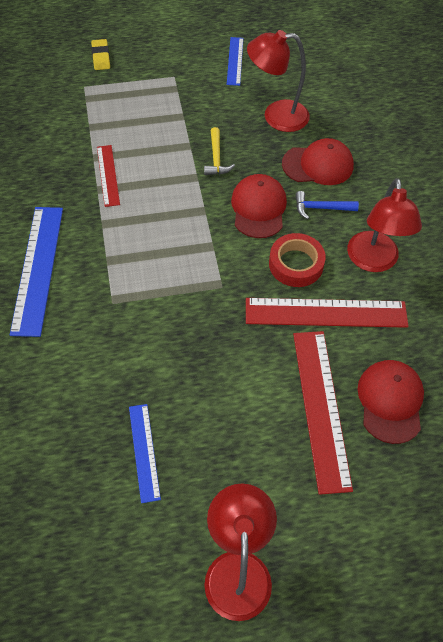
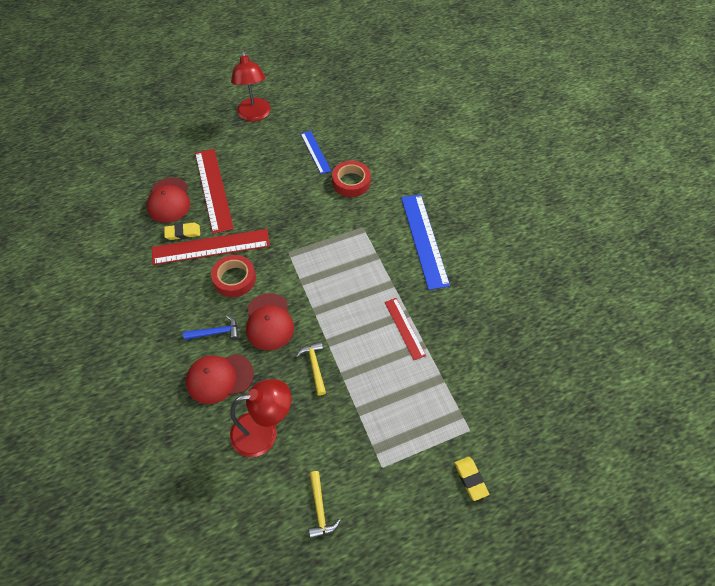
camera: 170 degrees right, 0 degrees up
(104, 379) = (351, 182): none -> red tape
(235, 61) = (320, 509): blue ruler -> yellow hammer
(366, 341) = (183, 233): none -> yellow eraser
(373, 261) = (173, 292): red lamp -> none

